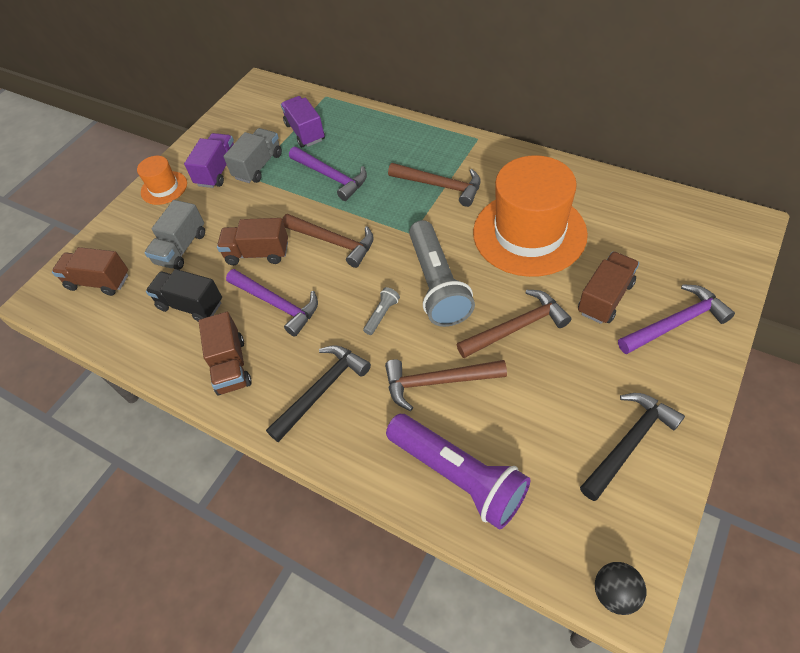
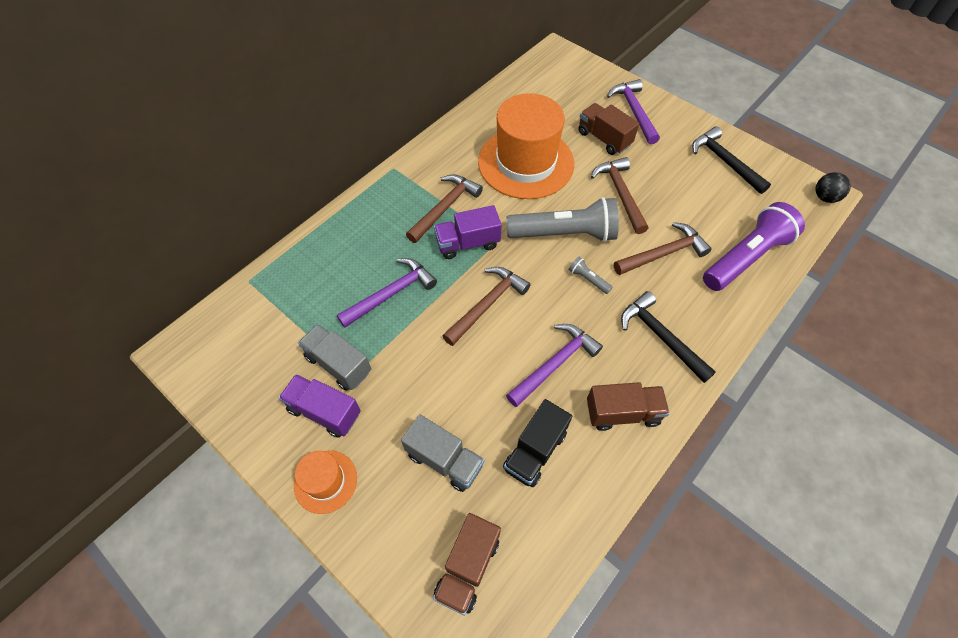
camera: 85 degrees left, 5 degrees up
(258, 253) = (480, 376): brown truck -> none
(305, 132) = (303, 309): purple truck -> purple truck (468, 243)
(437, 382) = (663, 253): brown hammer -> brown hammer turned 120 degrees counterclockwise

